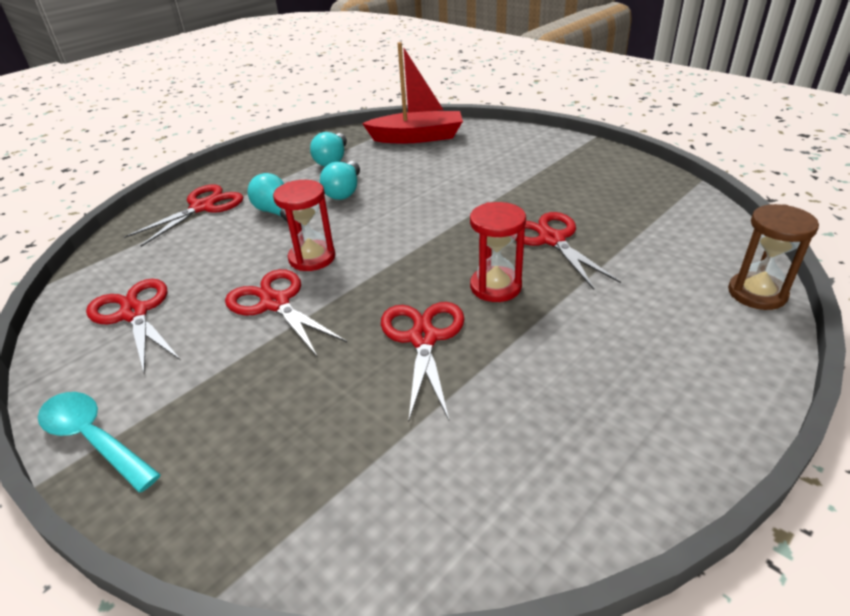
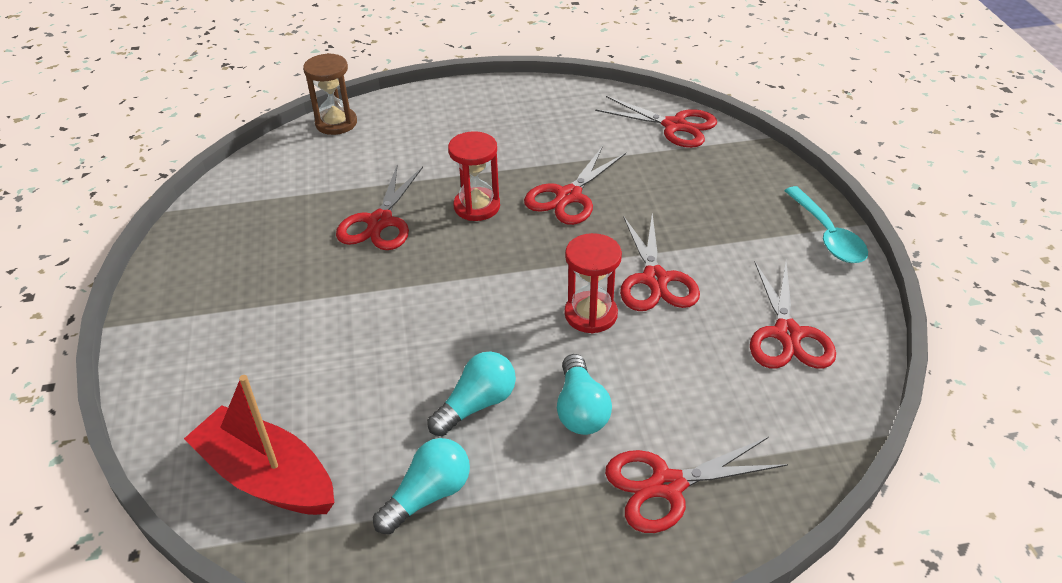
camera: 145 degrees left, 5 degrees up
(383, 529) = (674, 126): none -> red scissors

